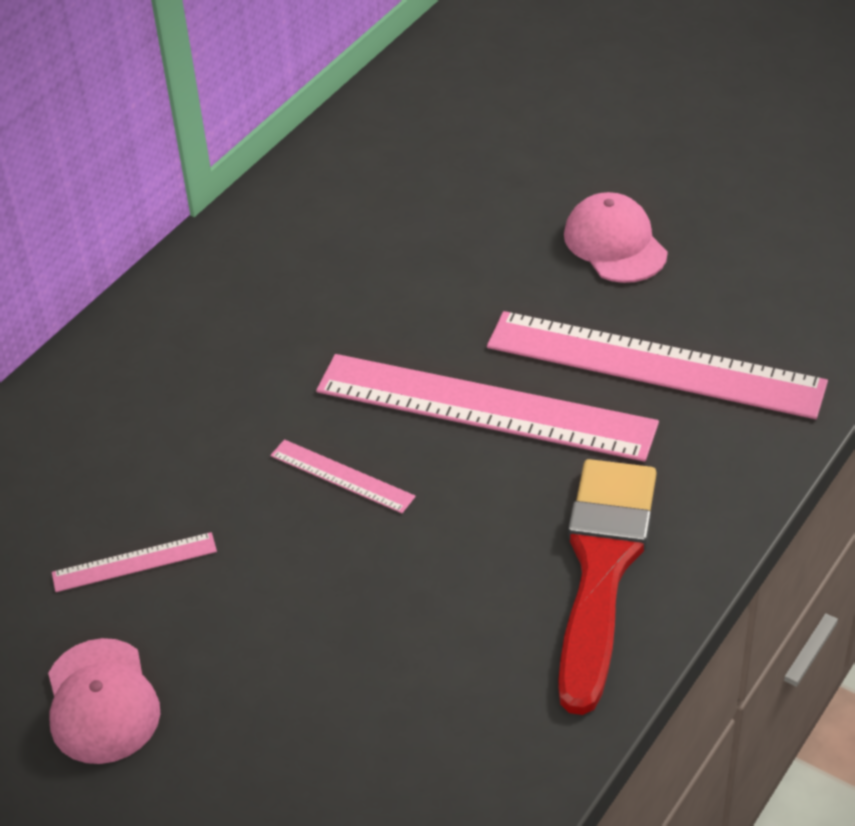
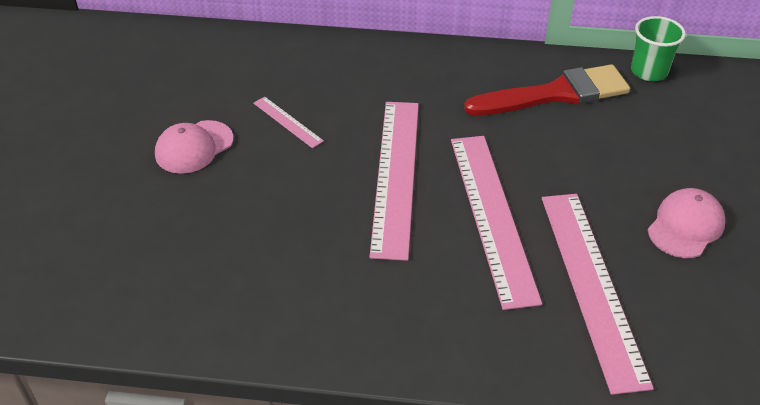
camera: 60 degrees right, 0 degrees up
(333, 147) = (649, 71): none -> green cup
(342, 476) = (396, 175): pink ruler -> pink ruler, size x2.24
(602, 568) = (399, 319): red brush -> red brush (555, 94)

